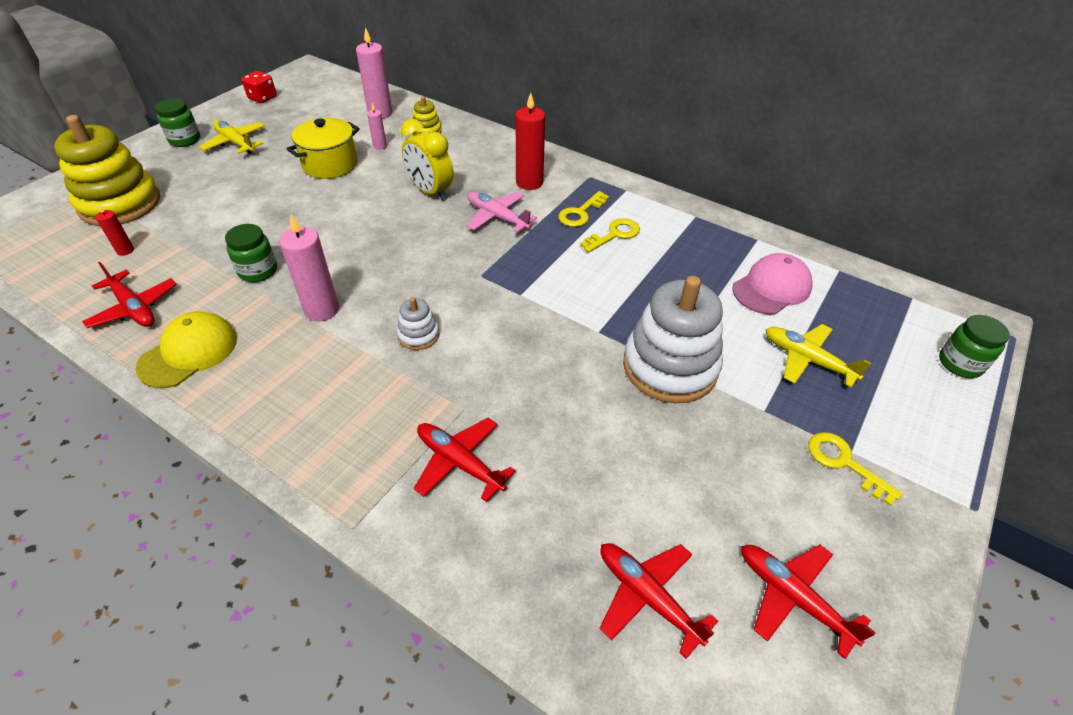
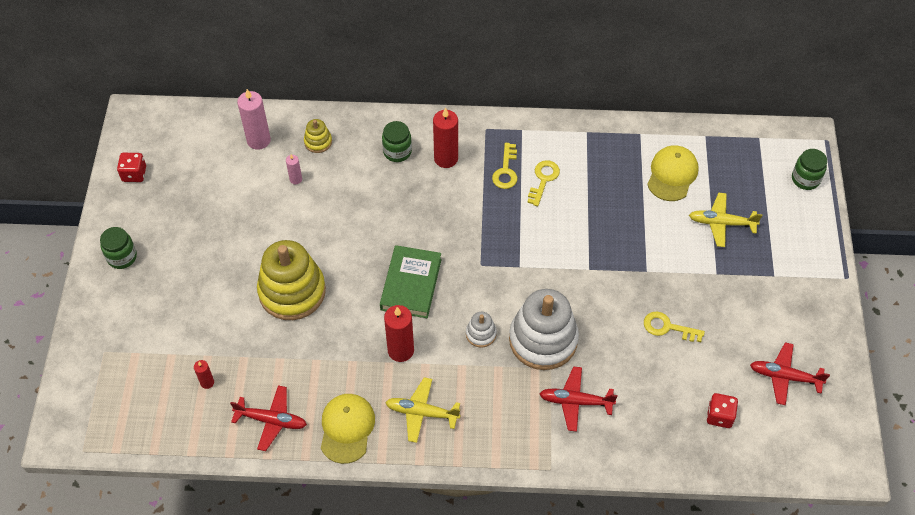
camera: 30 degrees left, 10 degrees up
(120, 204) = (149, 347): yellow stacking toy -> yellow stacking toy (292, 291)
(236, 143) = (170, 237): yellow plane -> yellow plane (421, 412)
(258, 271) = (325, 345): green jar -> green jar (397, 151)
(322, 310) = (400, 350): pink candle -> red candle
(330, 164) = (275, 220): yellow pot -> none
(394, 260) = (411, 284): none -> green book
(430, 192) = (380, 207): yellow clock -> none
(497, 217) = (450, 206): pink plane -> none
(647, 596) = (719, 416): red plane -> red dice
(670, 366) = (647, 272): white stacking toy -> white stacking toy (543, 340)
(771, 288) = (672, 174): pink cap -> yellow cap
(844, 463) = (774, 285): yellow key -> yellow key (668, 327)

